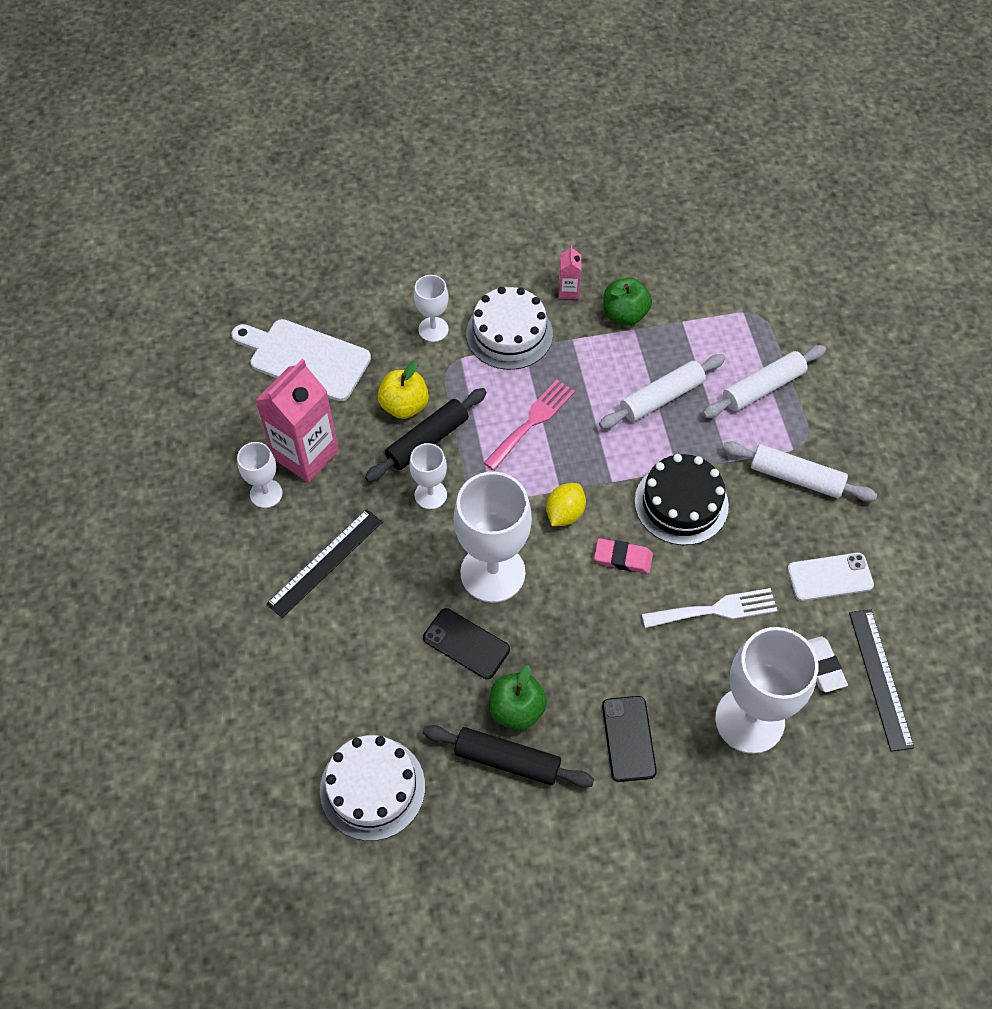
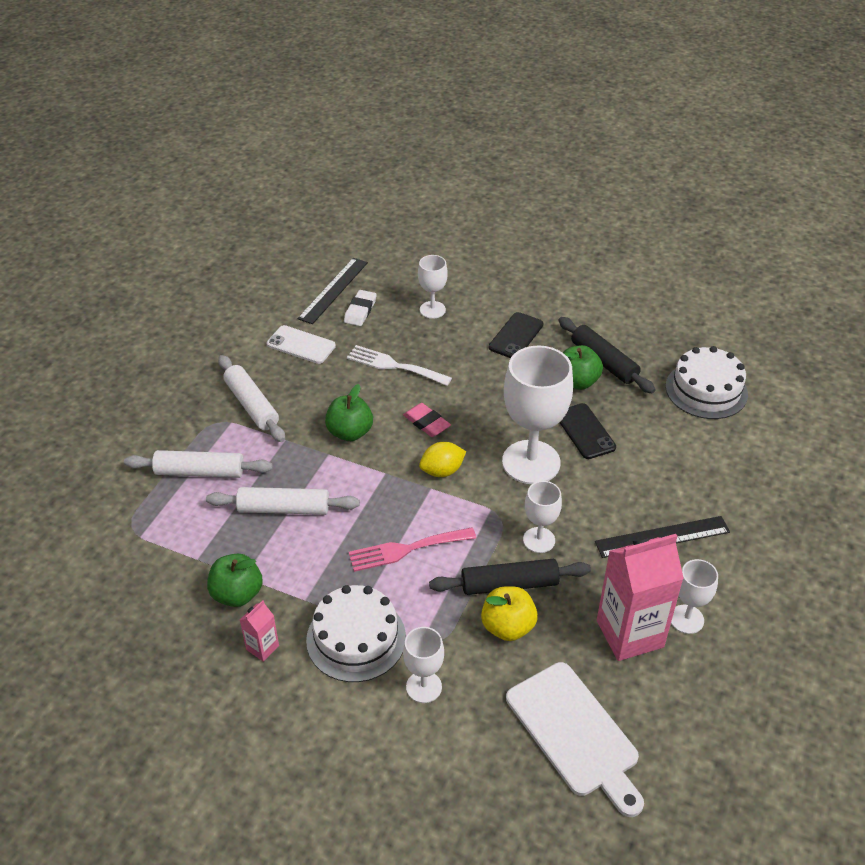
camera: 145 degrees left, 15 degrees down
(681, 503) = (350, 432): black cake -> green apple
(749, 720) = (432, 310): white goblet -> white goblet, size x0.52

